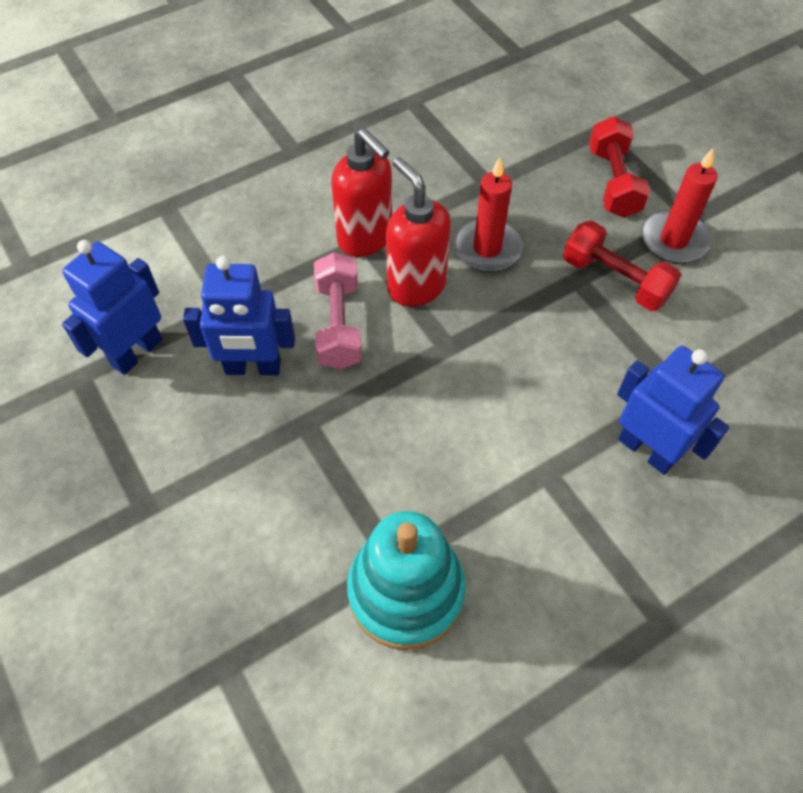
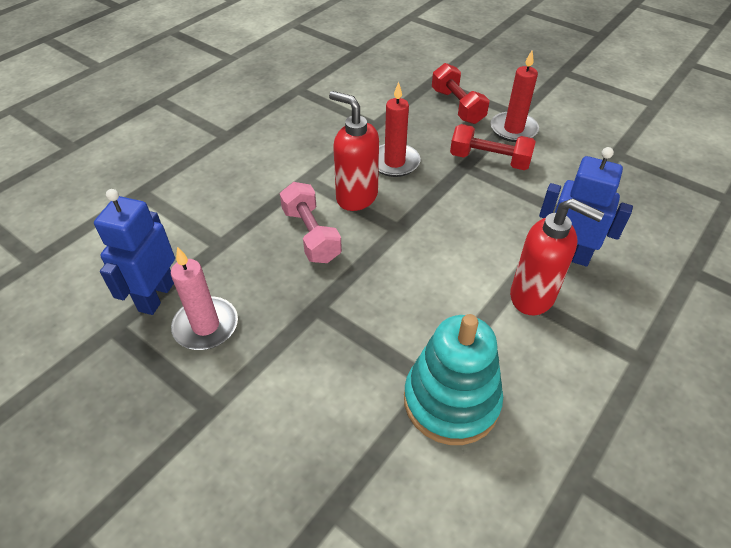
camera: 20 degrees left, 10 degrees down
(175, 407) = (206, 326): none -> pink candle
(253, 368) = (257, 281): blue robot -> none
(365, 239) = (305, 177): red soap dispenser -> red soap dispenser (533, 296)

